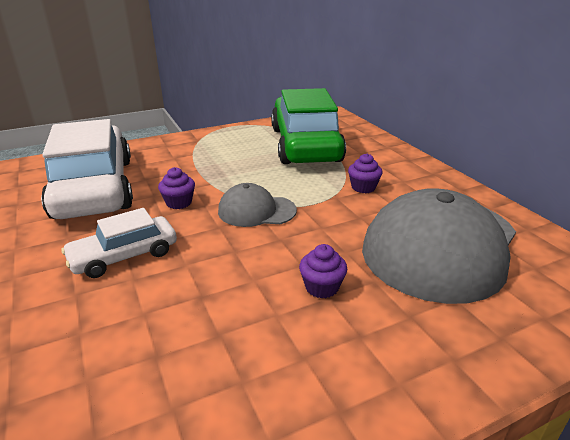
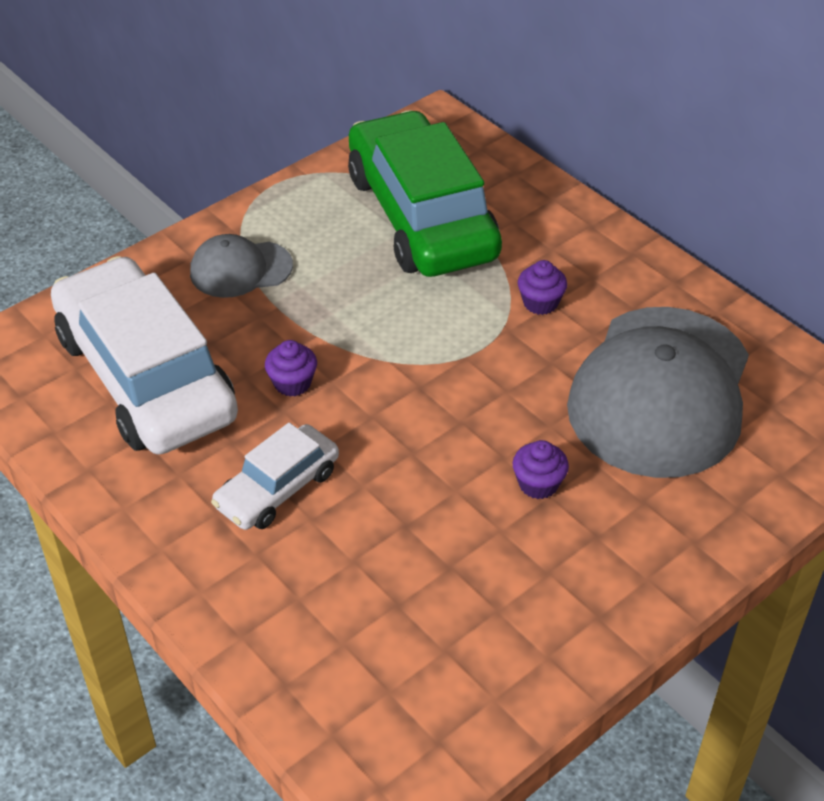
camera: 15 degrees left, 15 degrees up
(256, 211) = (409, 378): grey cap -> grey cap (240, 269)

